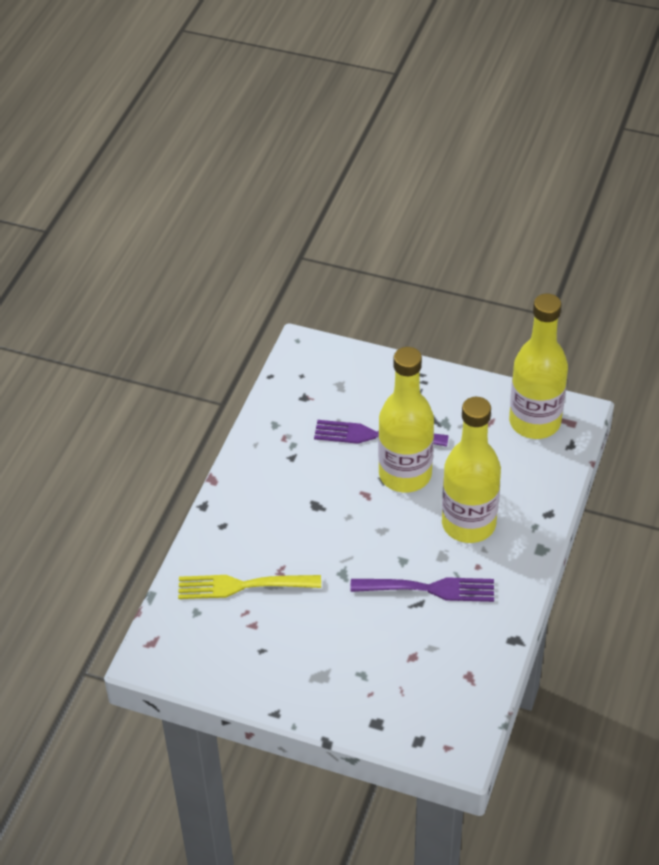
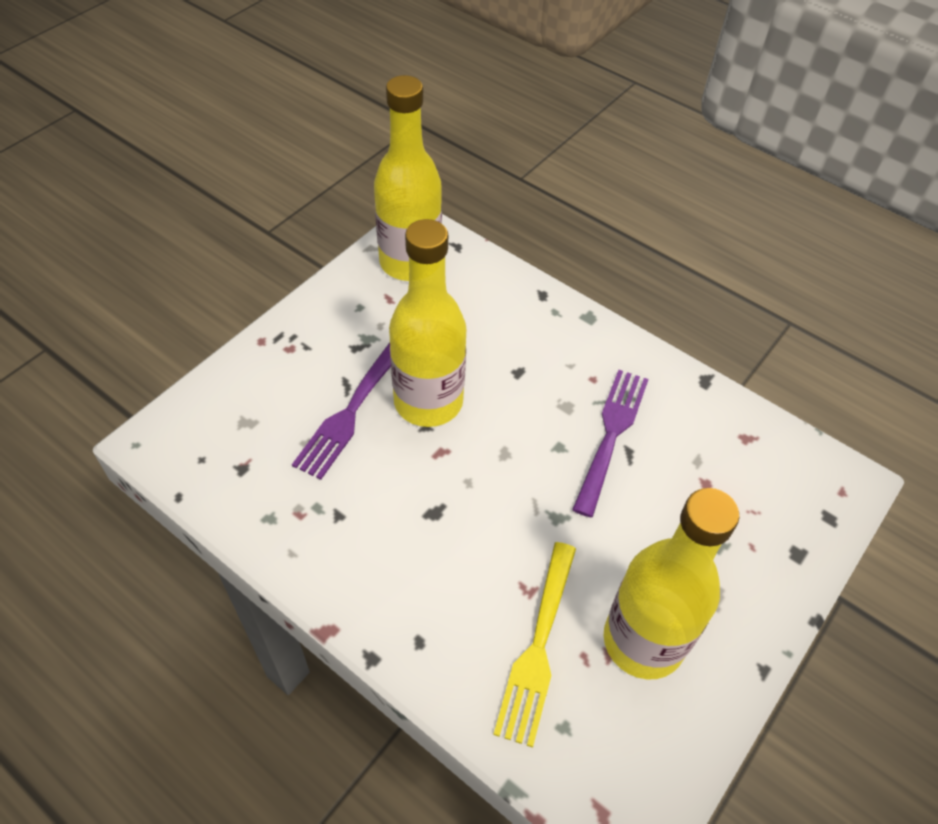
camera: 75 degrees left, 5 degrees up
(468, 524) = (529, 366): yellow bottle -> yellow bottle (643, 641)

